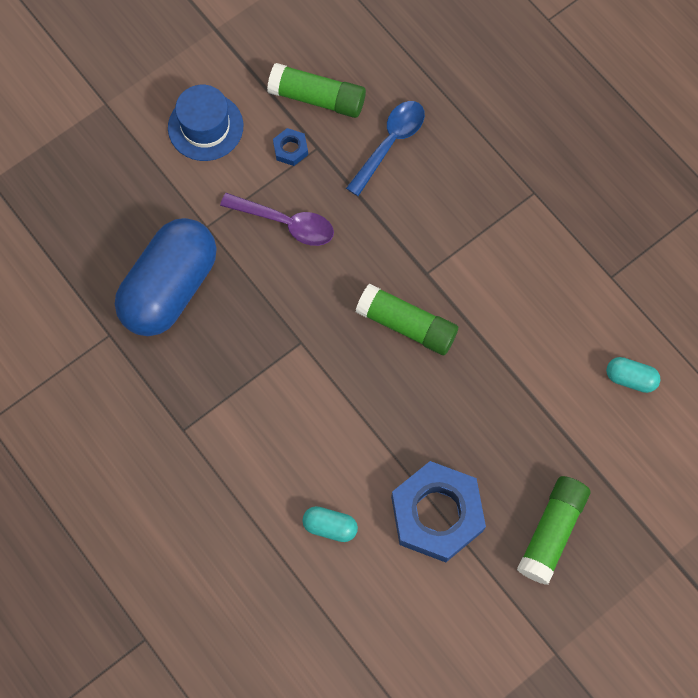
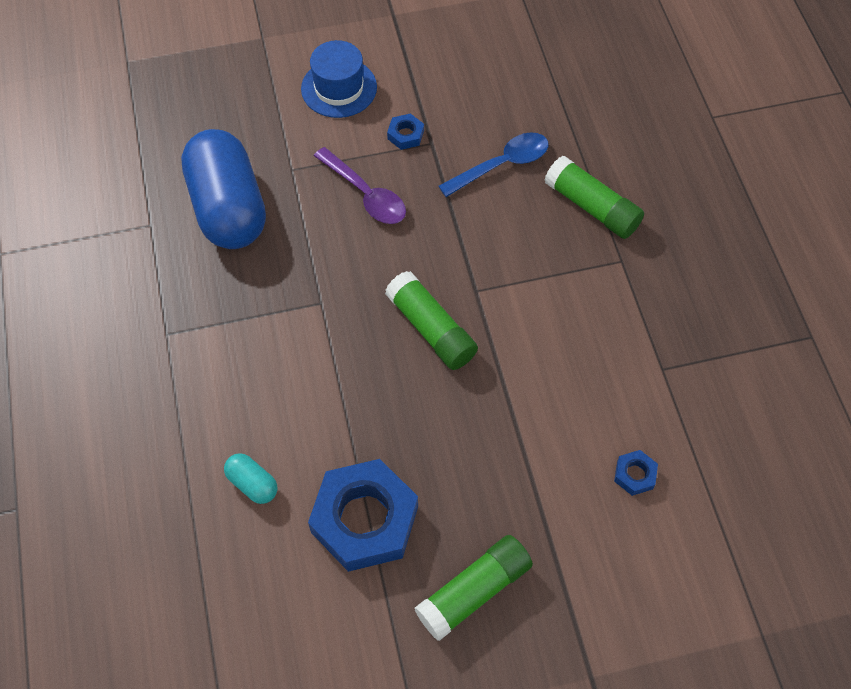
camera: 25 degrees right, 10 degrees down
(170, 288) = (228, 207): blue capsule -> blue capsule turned 75 degrees counterclockwise
(317, 98) = (454, 102): green glue stick -> green glue stick (592, 207)
(630, 378) = (634, 475): turquoise capsule -> blue nut

